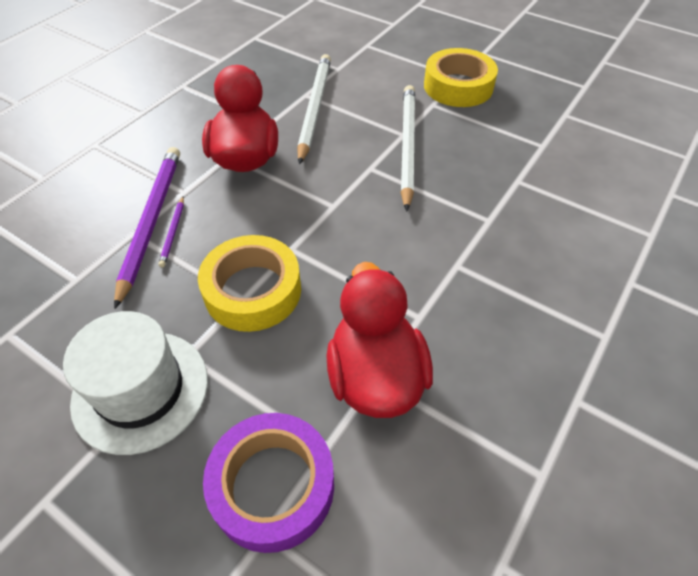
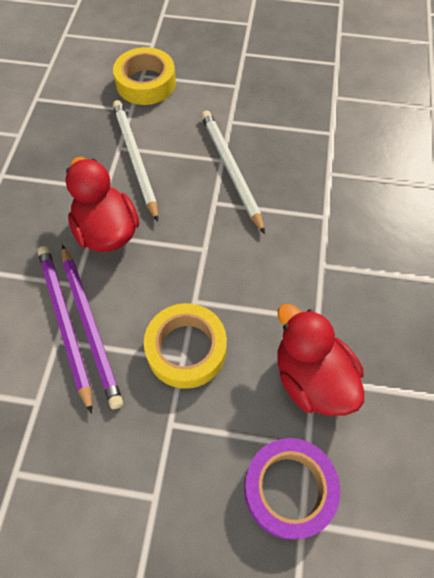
camera: 25 degrees left, 10 degrees up
(140, 390) = (153, 467): white hat -> none
(173, 233) = (91, 326): purple pencil -> purple pencil, size x2.28
(458, 86) = (240, 96): yellow tape -> yellow tape (146, 83)

